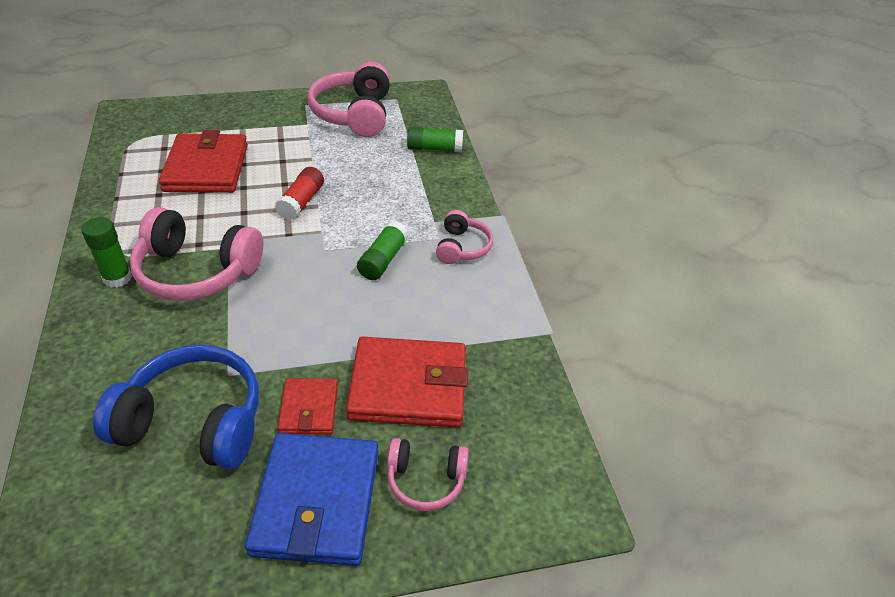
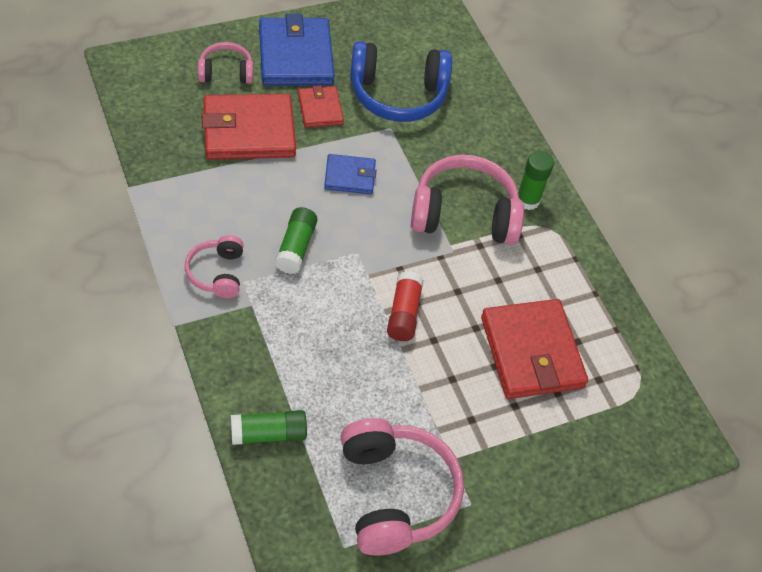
camera: 165 degrees right, 10 degrees up
(303, 321) = (350, 176): none -> blue wallet

